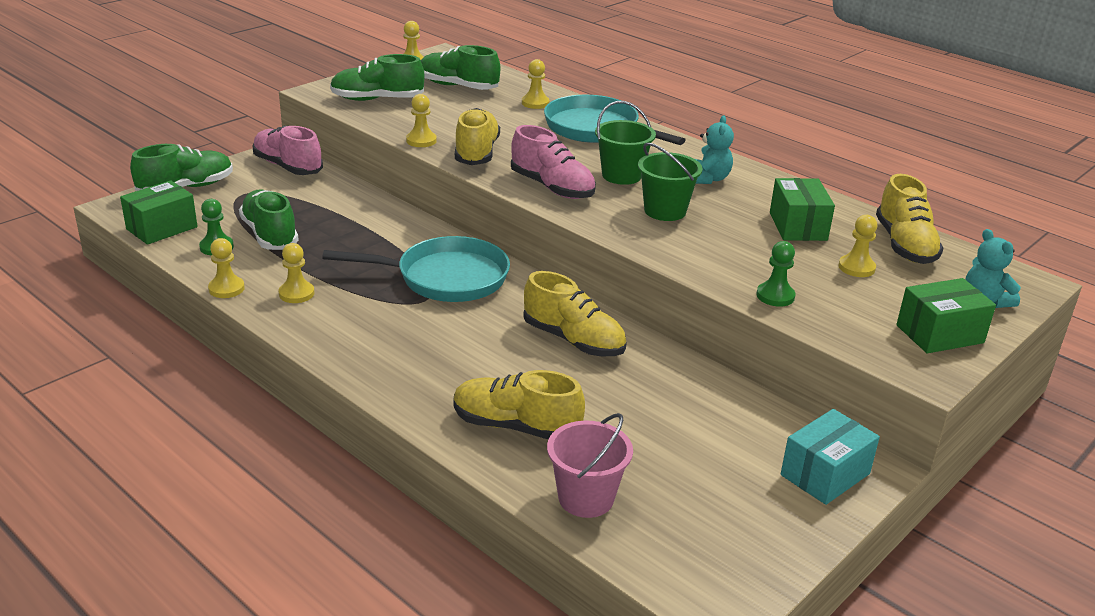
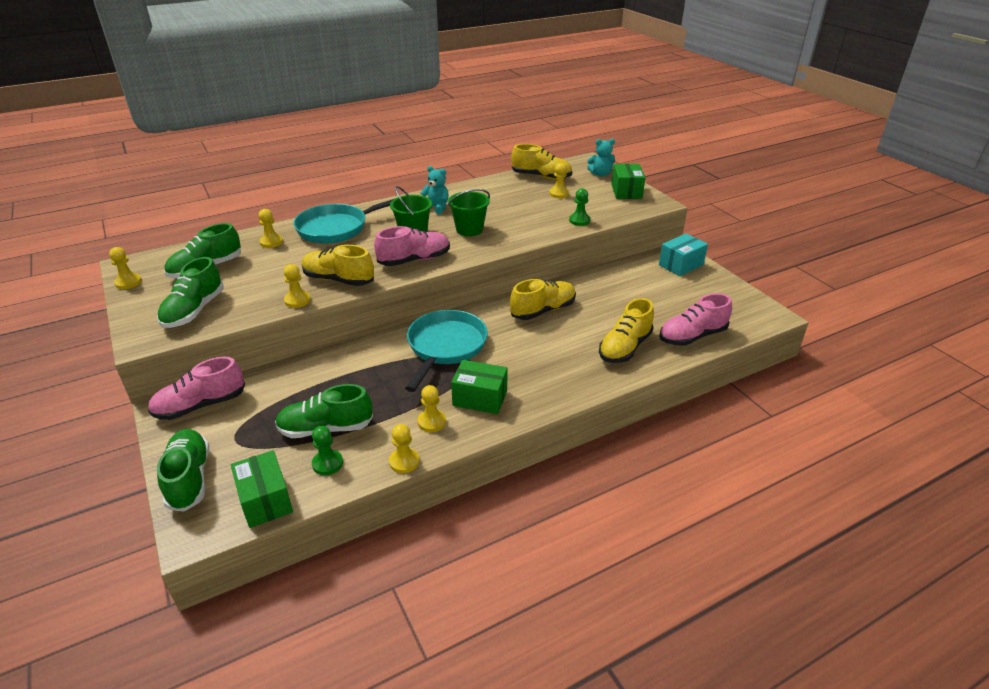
camera: 70 degrees left, 5 degrees up
(586, 498) = (692, 336): pink bucket -> pink shoe
(798, 226) = (508, 197): green box -> green box (480, 398)
(825, 474) = (681, 265): turquoise box -> turquoise box turned 75 degrees clockwise

